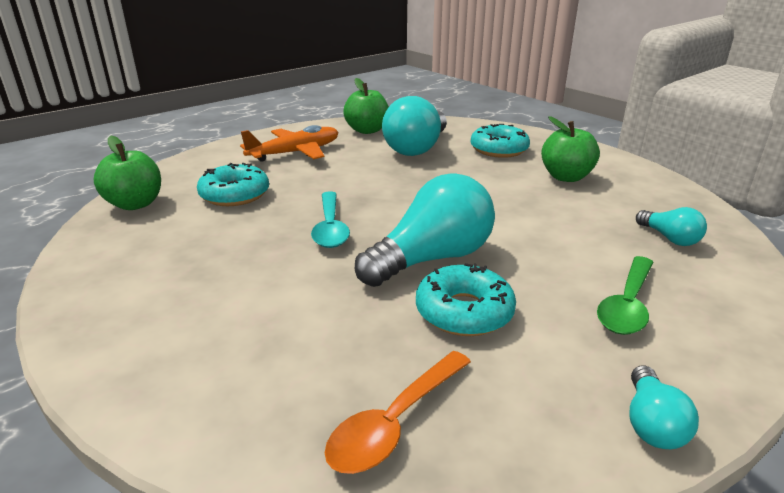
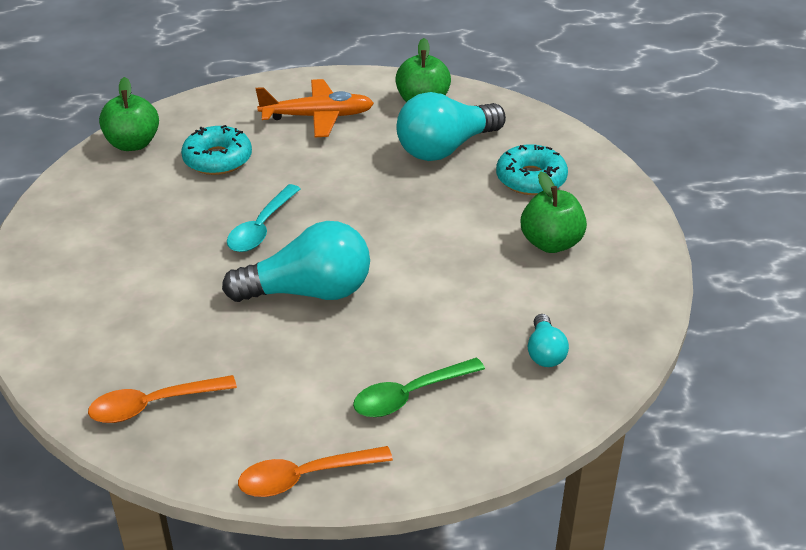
camera: 30 degrees right, 10 degrees up
(464, 312) = (279, 349): turquoise donut -> none
(651, 423) = (304, 477): turquoise light bulb -> orange spoon

